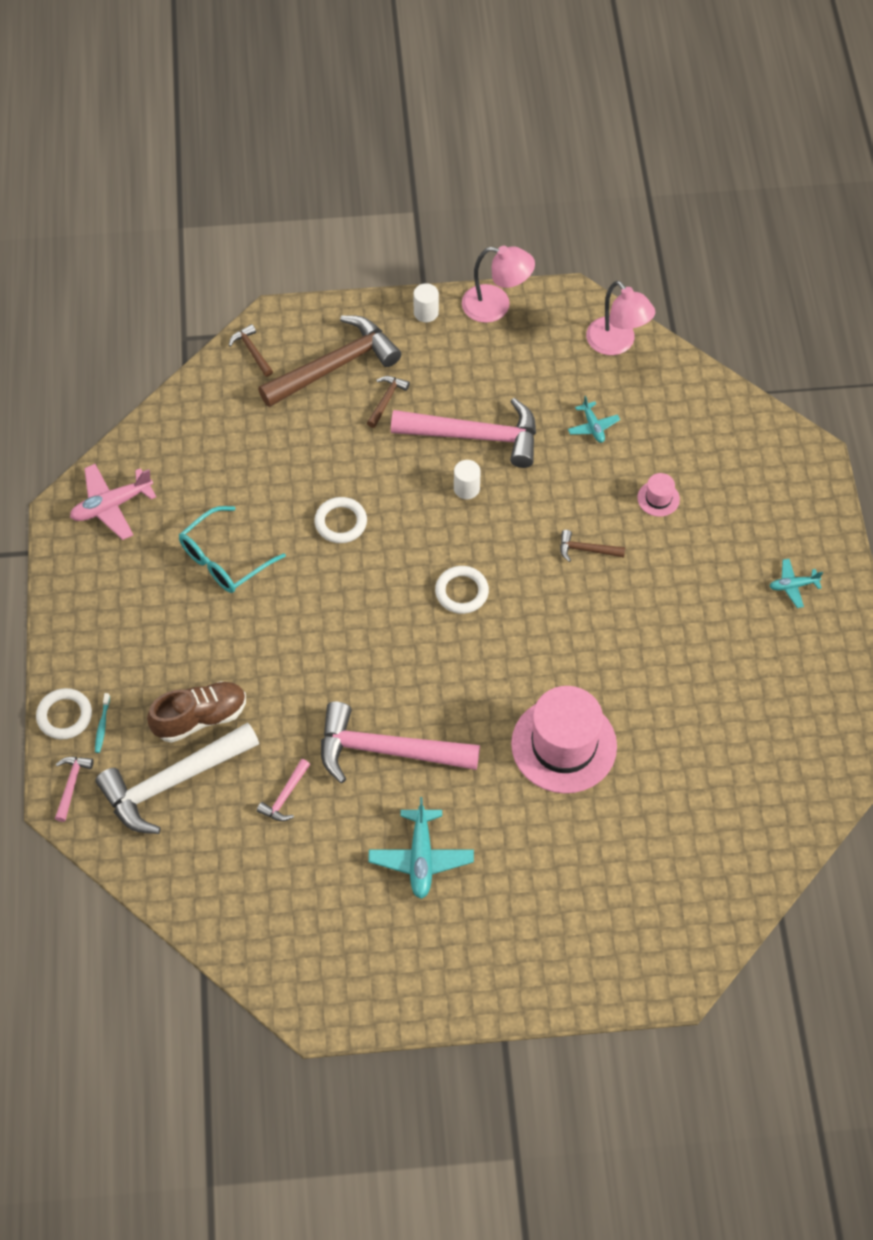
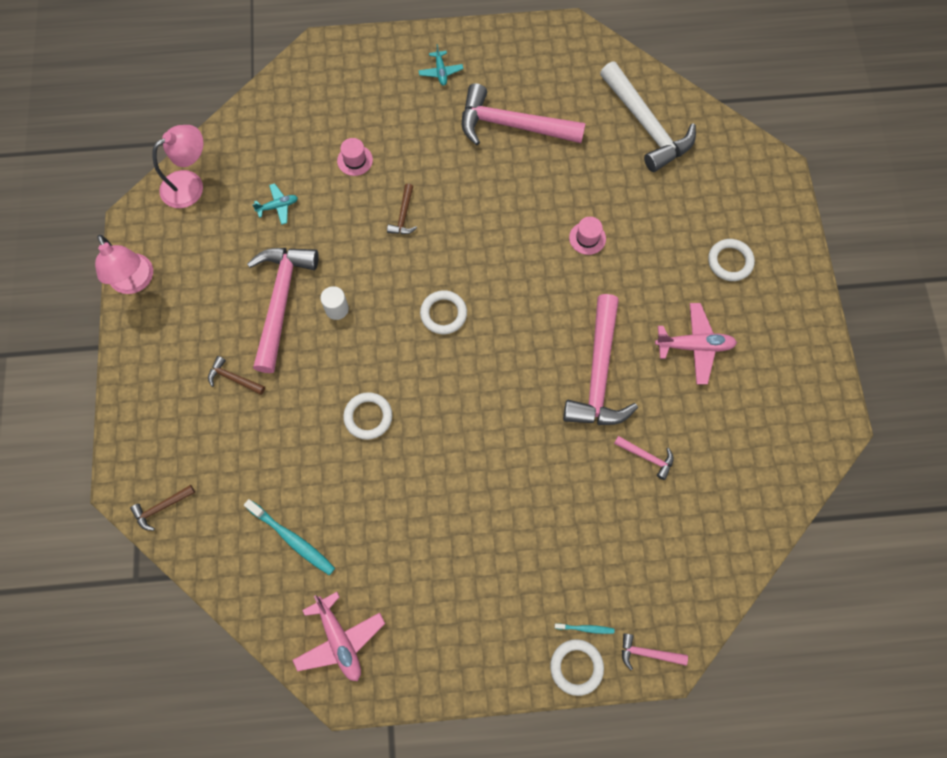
camera: 90 degrees left, 10 degrees up
(172, 782) = (639, 557): white hammer -> white hammer (646, 125)
(200, 718) = (573, 536): brown shoe -> none
(213, 461) = (292, 539): none -> turquoise toothbrush
(224, 560) = (405, 523): turquoise glasses -> none
(335, 366) = (188, 426): brown hammer -> none
(421, 858) = (694, 346): turquoise plane -> pink plane
(426, 312) = (134, 343): white cylinder -> none
(496, 306) = (135, 282): pink lamp -> pink lamp turned 135 degrees clockwise
(536, 909) = (730, 261): none -> white ring
(564, 745) = (587, 238): pink hat -> pink hat, size x0.43
(720, 665) = (512, 125): none -> pink hammer

